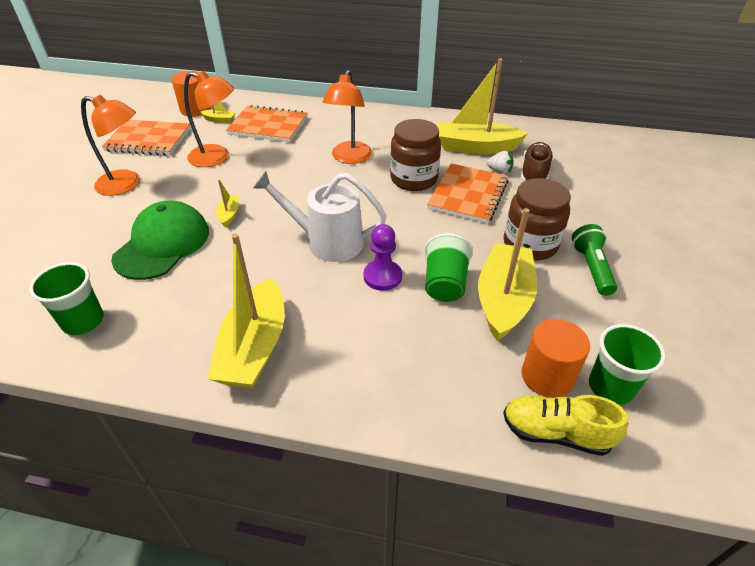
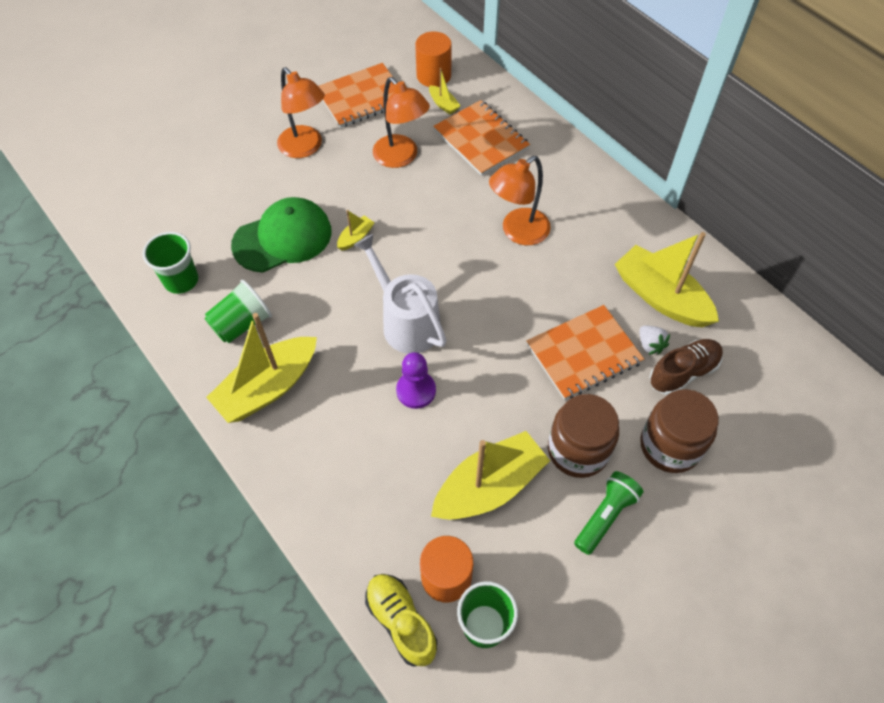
camera: 40 degrees right, 15 degrees up
(148, 140) = (362, 98): orange notebook -> orange notebook turned 75 degrees counterclockwise
(413, 179) = (552, 299): brown jar -> brown jar (670, 446)
(445, 284) = (458, 435): green cup -> green cup (242, 324)

